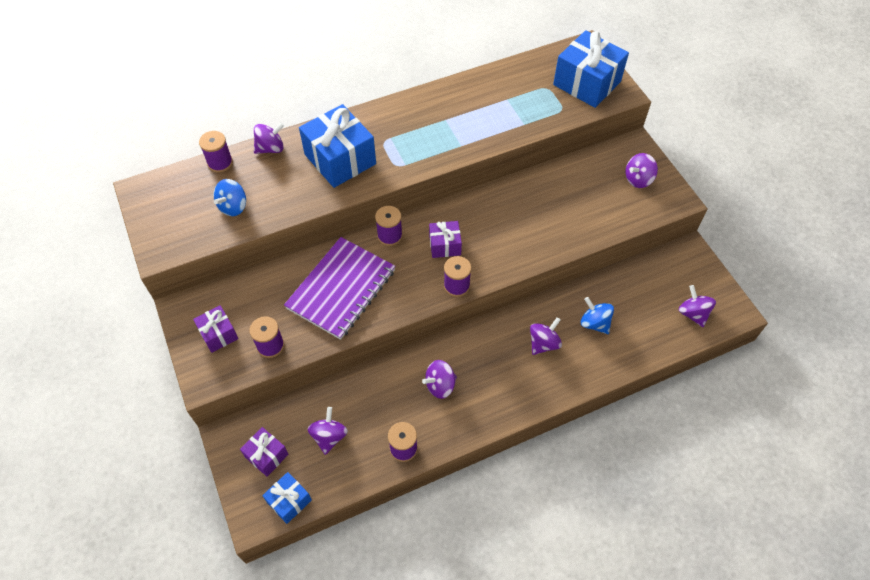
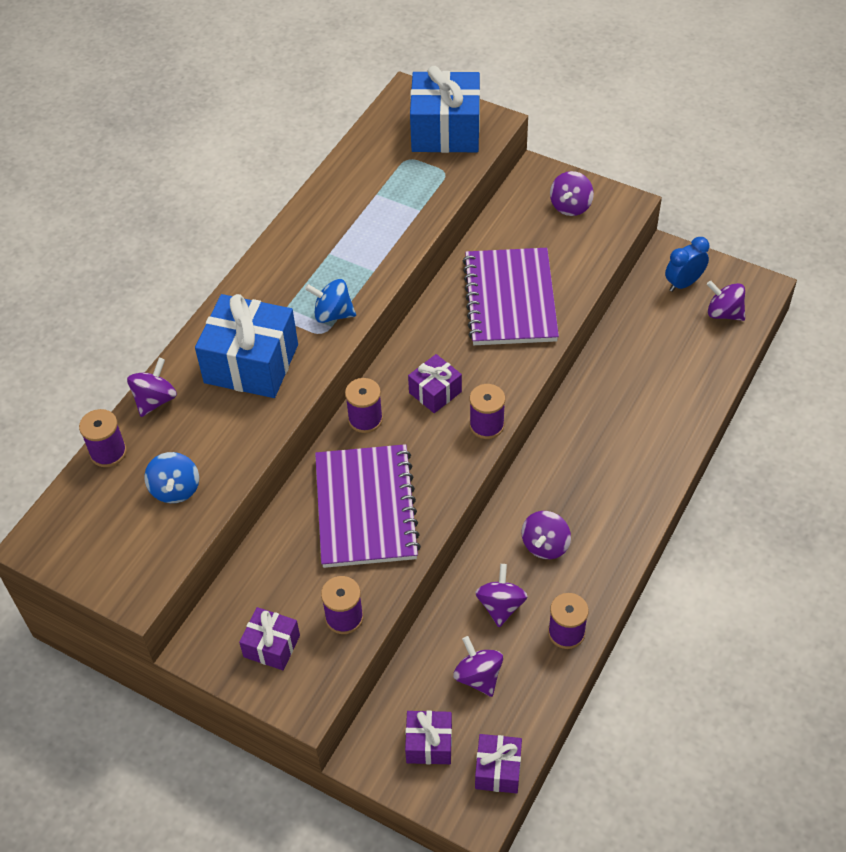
camera: 35 degrees left, 5 degrees down
(289, 501) = (498, 770): blue gift -> purple gift
(543, 216) = (510, 299): none -> purple notebook
(543, 343) = (610, 434): purple spinning top -> purple spinning top (500, 605)
(594, 323) = (641, 382): blue spinning top -> blue spinning top (332, 314)
(682, 277) = (683, 283): none -> blue clock

